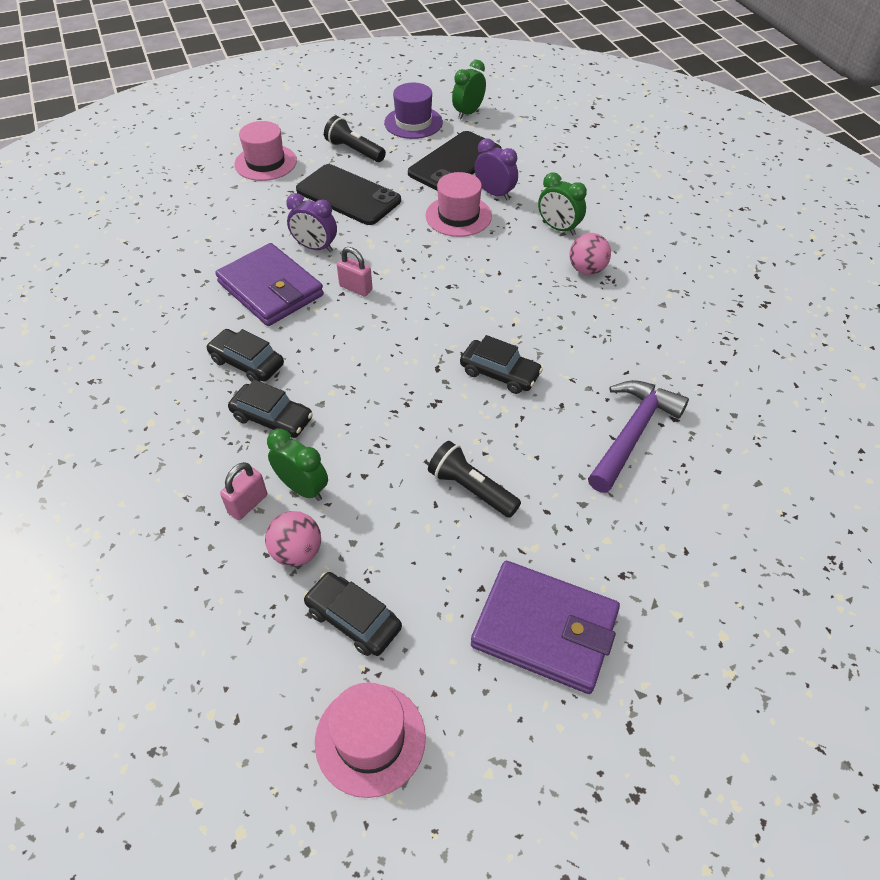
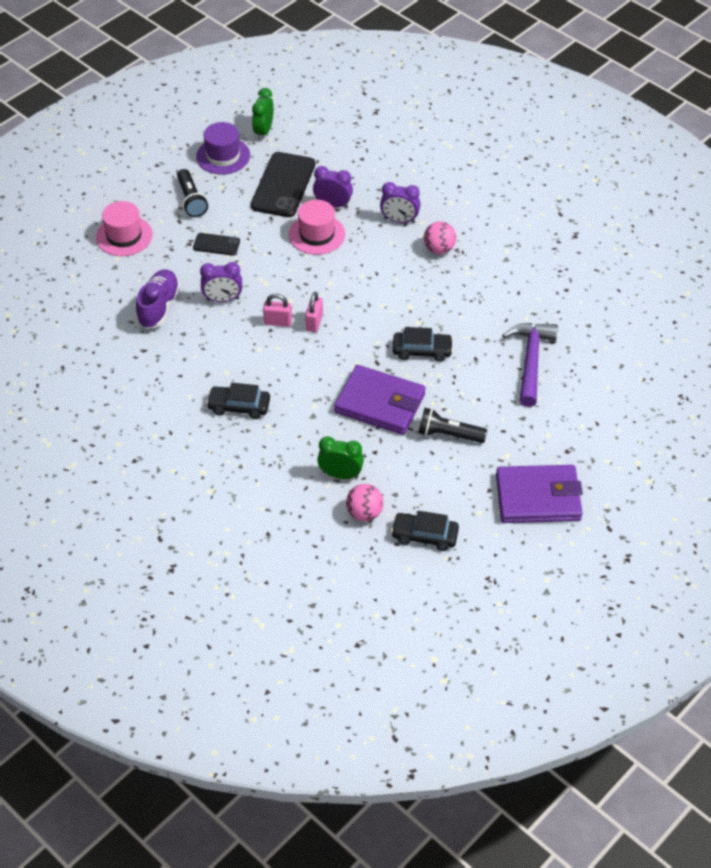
camera: 25 degrees left, 0 degrees up
(246, 235) = (159, 307): none -> purple shoe
(248, 504) = (312, 497): pink padlock -> pink padlock (314, 322)
(271, 289) = (214, 345): purple wallet -> purple wallet (380, 403)
(272, 418) = (286, 438): black car -> none
(348, 195) = (216, 244): black phone -> black phone, size x0.50
(354, 151) = (191, 200): black flashlight -> black flashlight turned 120 degrees counterclockwise
(370, 739) = (474, 590): pink hat -> none
(558, 228) = (399, 220): green clock -> purple clock

